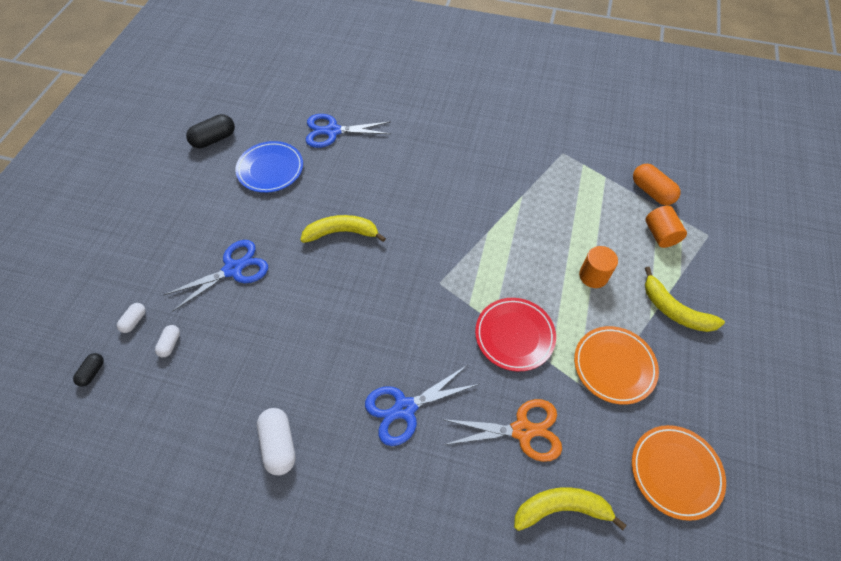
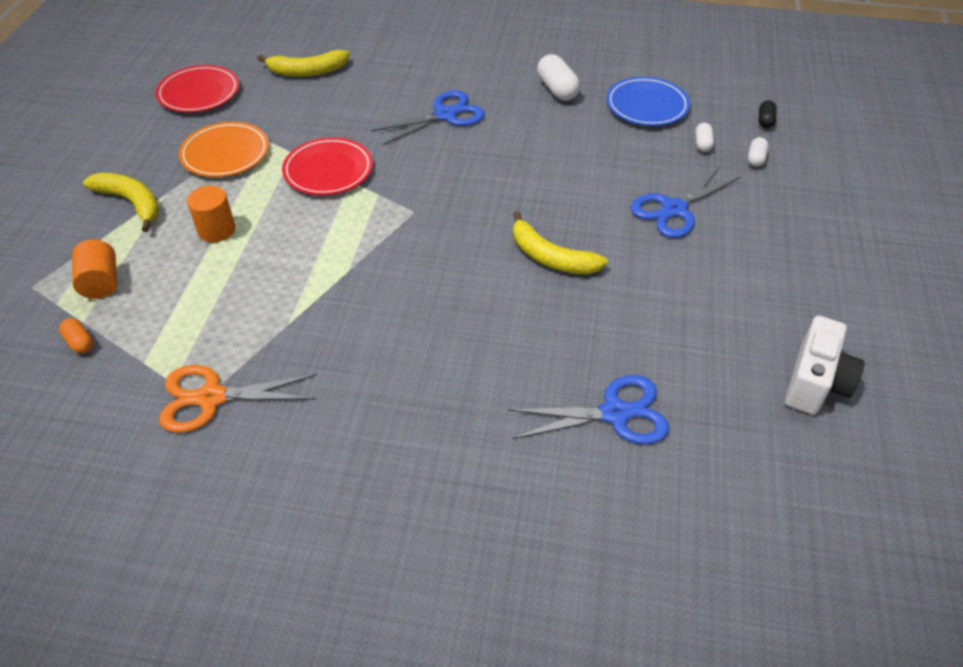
camera: 175 degrees right, 10 degrees down
(214, 139) = (815, 383): black capsule -> white camera
(270, 169) = (691, 337): blue plate -> blue plate (647, 106)
(342, 232) = (550, 257): yellow banana -> yellow banana turned 45 degrees clockwise
(522, 430) = (332, 108): orange scissors -> orange scissors (211, 398)
(651, 192) = (79, 342): orange capsule -> orange capsule, size x0.56
(675, 472) = (199, 93): orange plate -> red plate

